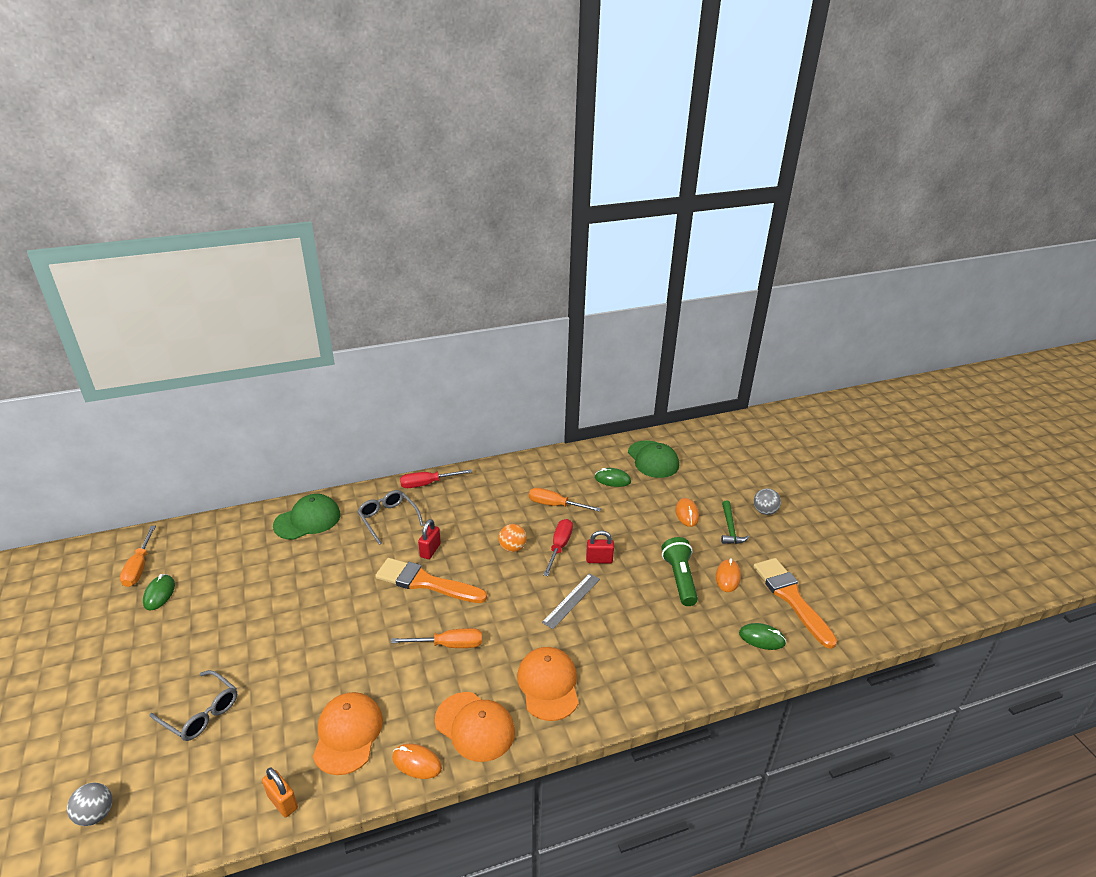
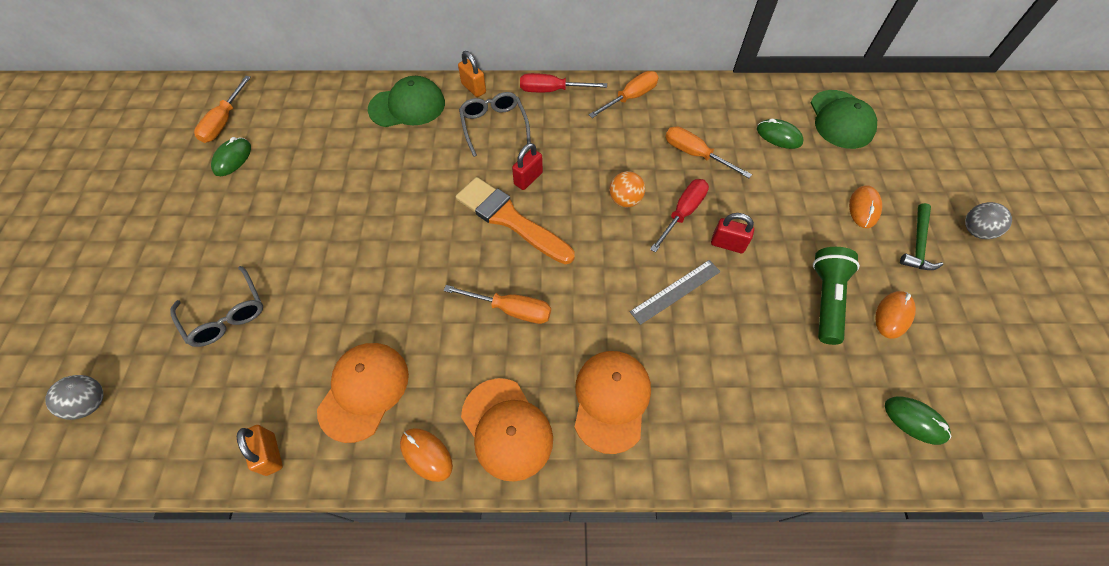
camera: 20 degrees right, 25 degrees up
(361, 495) = (473, 88): none -> orange padlock
(492, 476) = (630, 97): none -> orange screwdriver
(791, 598) = (976, 372): orange brush -> none

